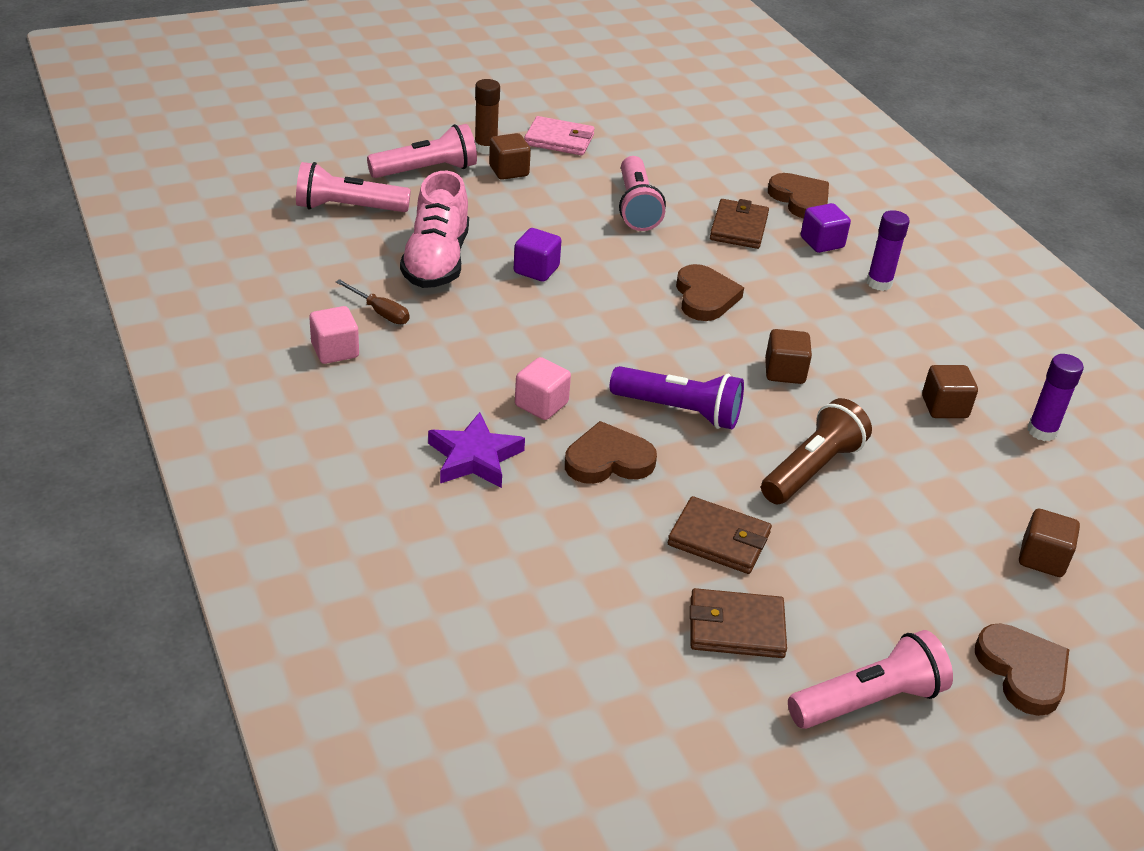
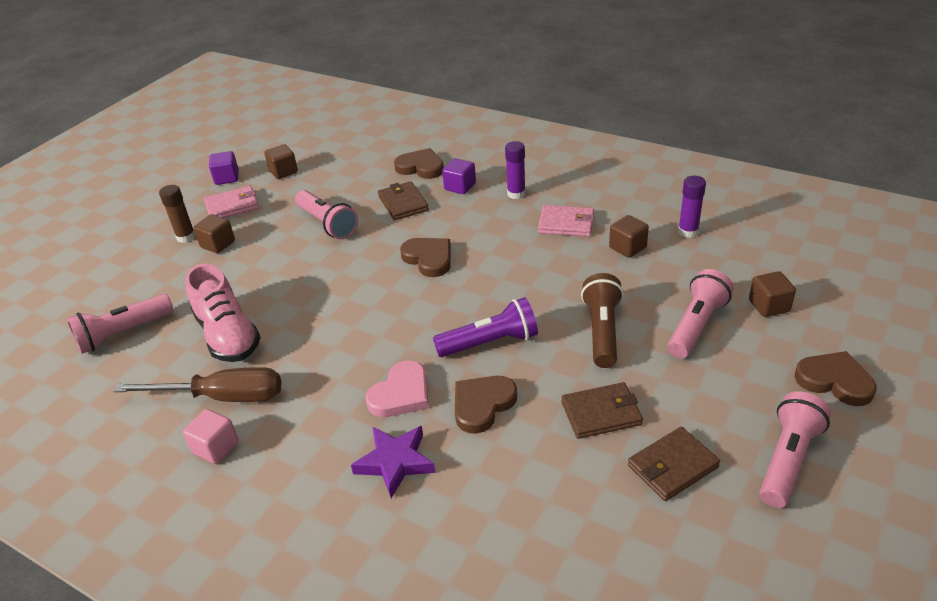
camera: 30 degrees left, 0 degrees up
(380, 312) = (222, 397): brown screwdriver -> brown screwdriver, size x2.03
(426, 170) = (157, 274): pink flashlight -> pink flashlight (696, 325)
(536, 270) = (304, 302): purple cube -> purple cube (227, 178)
(541, 404) = (401, 394): pink cube -> pink heart
(784, 372) = (523, 279): brown cube -> brown cube (283, 172)
(901, 344) = (566, 224): none -> pink wallet

